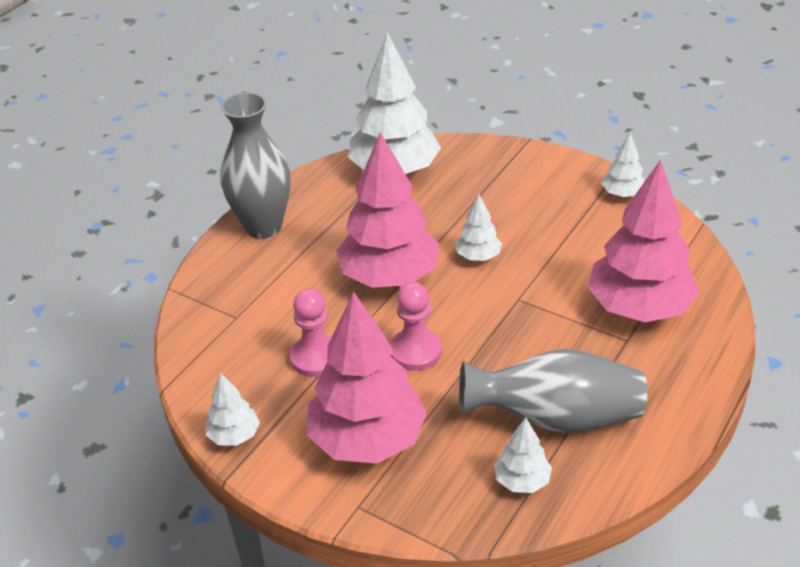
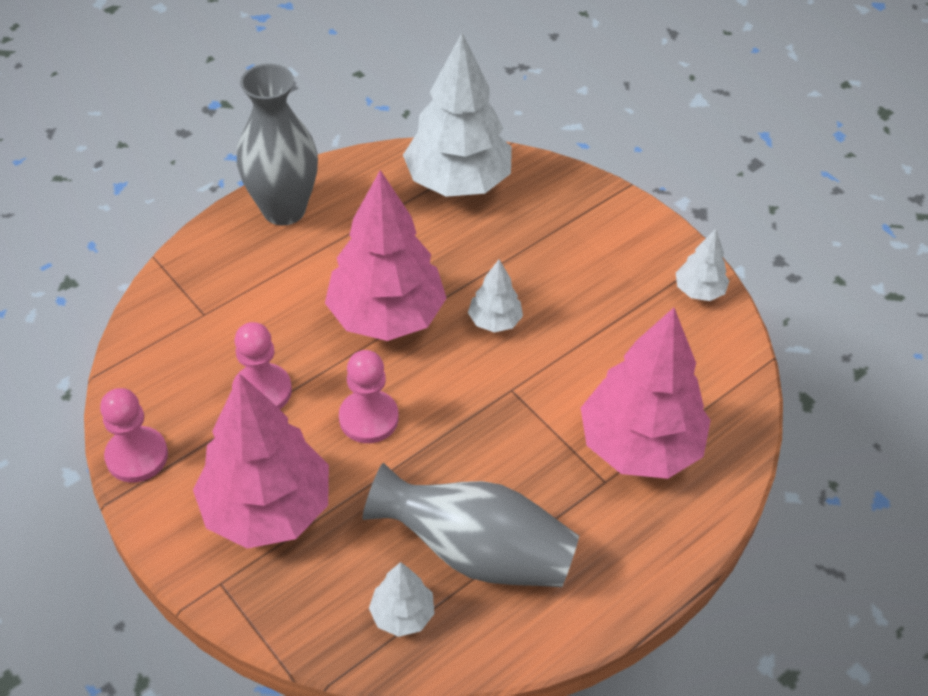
camera: 15 degrees right, 10 degrees up
(234, 435) = (137, 456): white tree -> pink pawn

